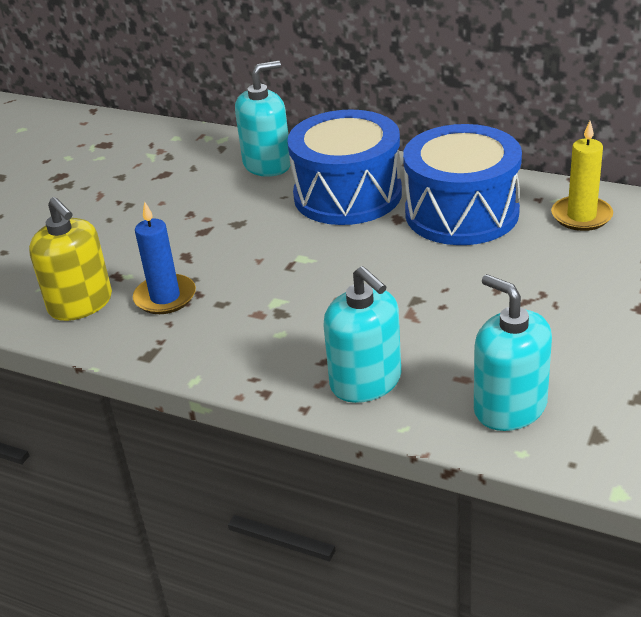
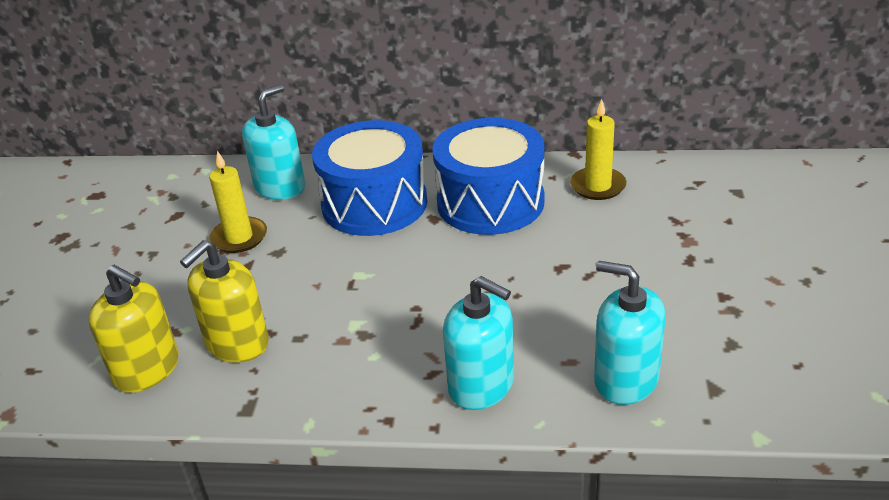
camera: 20 degrees left, 0 degrees up
(165, 297) = (237, 343): blue candle -> yellow soap dispenser
(209, 204) = (239, 237): none -> yellow candle

